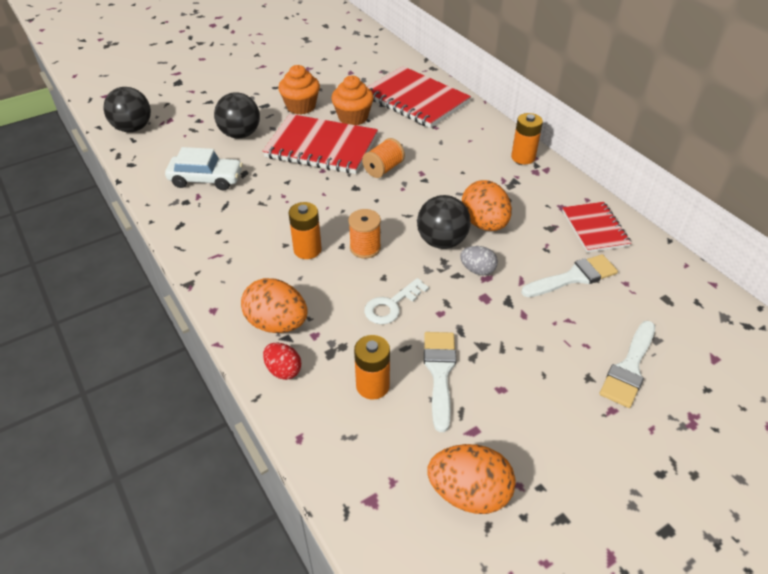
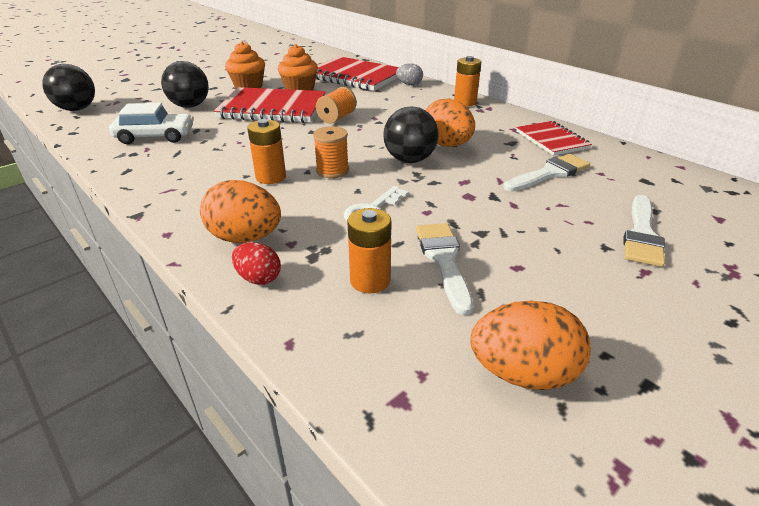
camera: 10 degrees left, 10 degrees down
(477, 270) = (453, 176): grey egg -> grey egg (409, 84)

